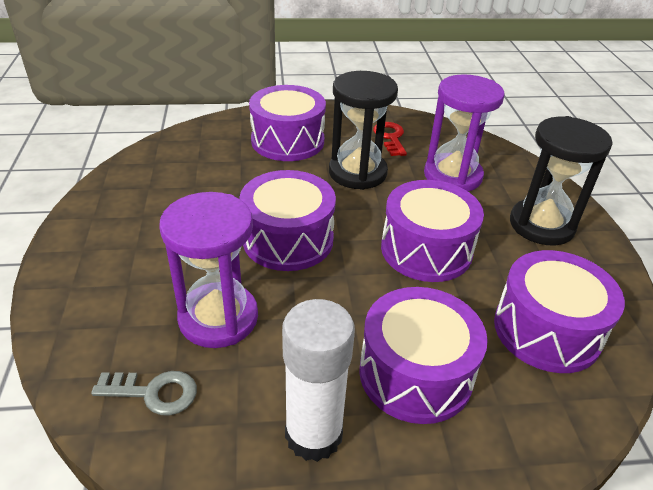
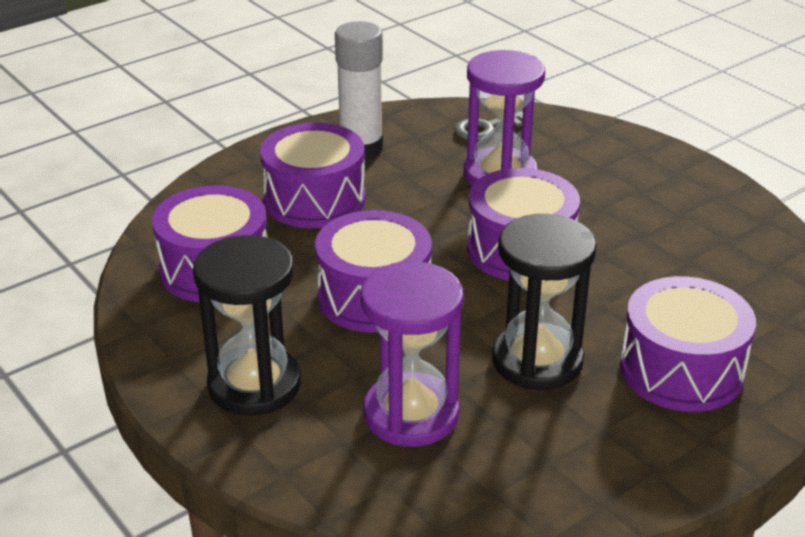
camera: 150 degrees right, 5 degrees down
(390, 137) = (556, 448): red key -> none

